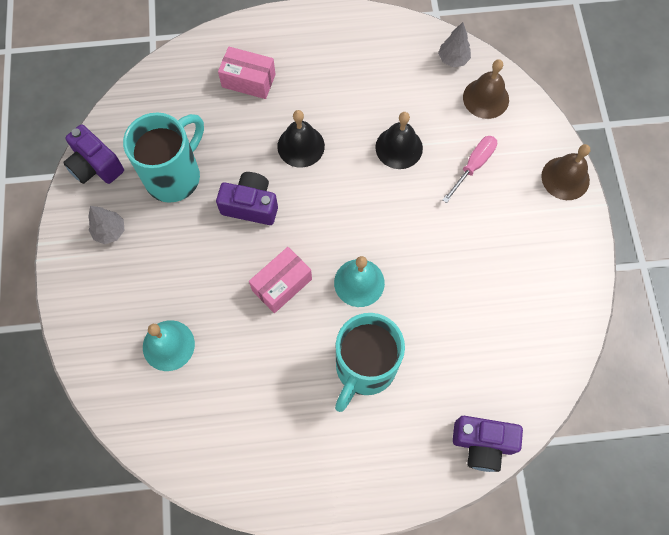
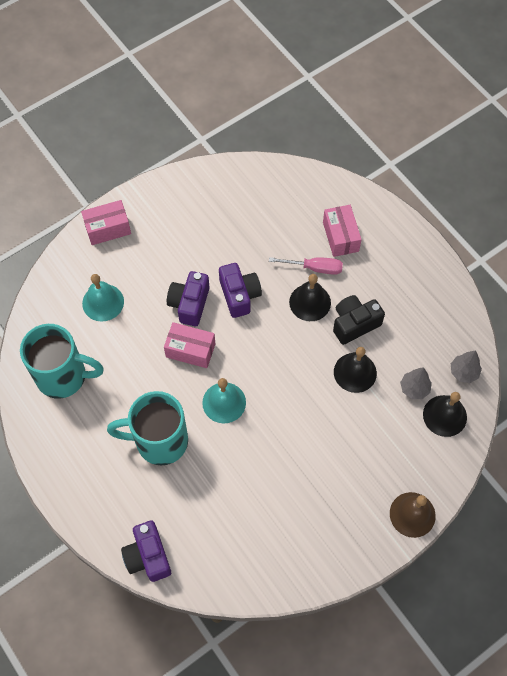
camera: 60 degrees right, 5 degrees down
(82, 295) = (108, 228): none -> pink box
(95, 165) = (206, 179): purple camera -> purple camera (189, 304)
(110, 231) = (163, 218): grey tree -> grey tree (414, 388)
(174, 176) = (230, 233): turquoise mug -> turquoise mug (63, 376)
(349, 120) = (354, 324): none -> black camera
(473, 165) = (376, 436): pink screwdriver -> pink screwdriver (314, 268)
(486, 98) = (444, 415): brown bell -> black bell

